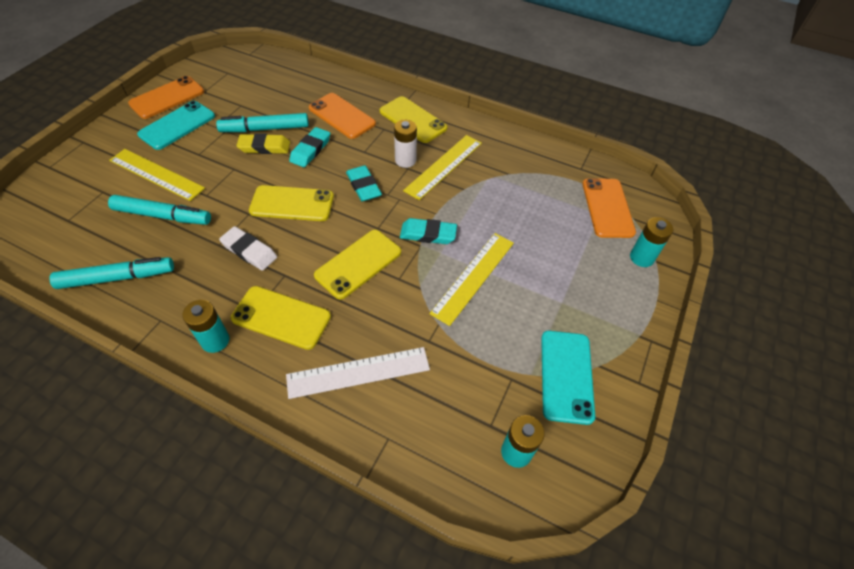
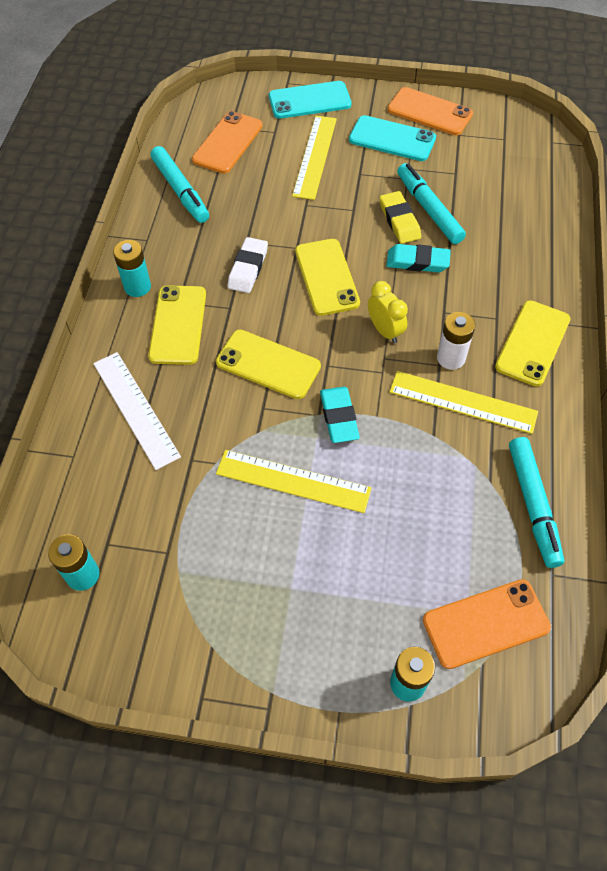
camera: 75 degrees right, 5 degrees up
(163, 216) = (264, 186): turquoise marker -> turquoise marker (533, 505)
(342, 116) = (494, 269): orange phone -> orange phone (228, 143)
(363, 186) = (385, 331): turquoise eraser -> yellow clock
(566, 376) = (186, 610): turquoise phone -> turquoise phone (309, 100)

